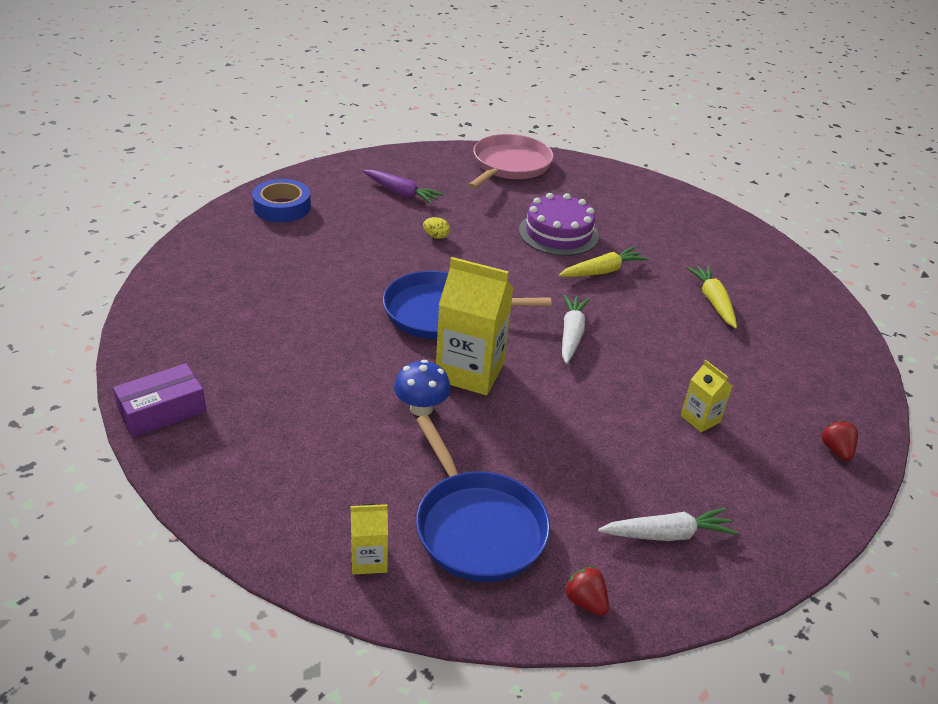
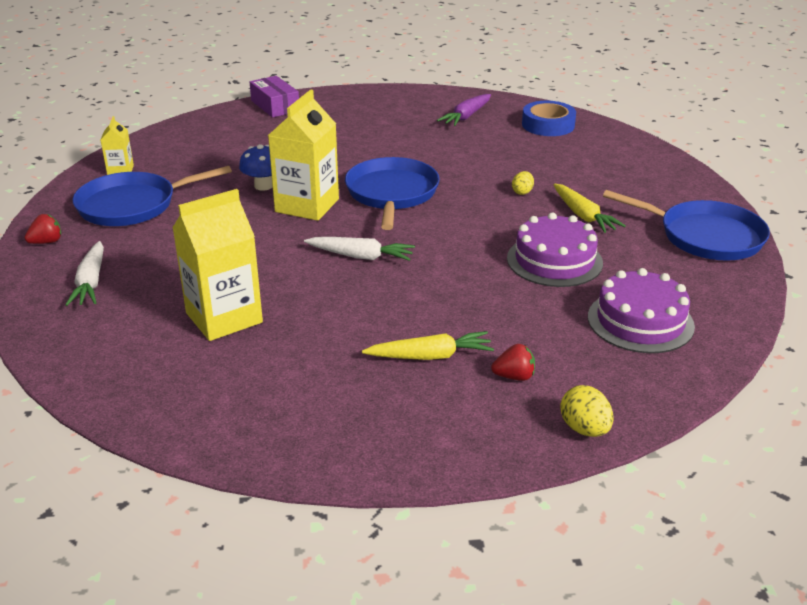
camera: 95 degrees right, 5 degrees down
(401, 193) = (601, 175): purple carrot -> purple carrot (466, 116)
(509, 165) = (705, 236): pink pan -> blue pan
(602, 271) = (480, 283): yellow carrot -> yellow carrot (583, 216)
(636, 209) = (640, 321): none -> purple cake
(700, 419) = (224, 318): yellow carton -> yellow carton, size x1.99
(766, 245) = (584, 429): none -> yellow egg
(836, 450) = (156, 401): red strawberry -> red strawberry (514, 376)

